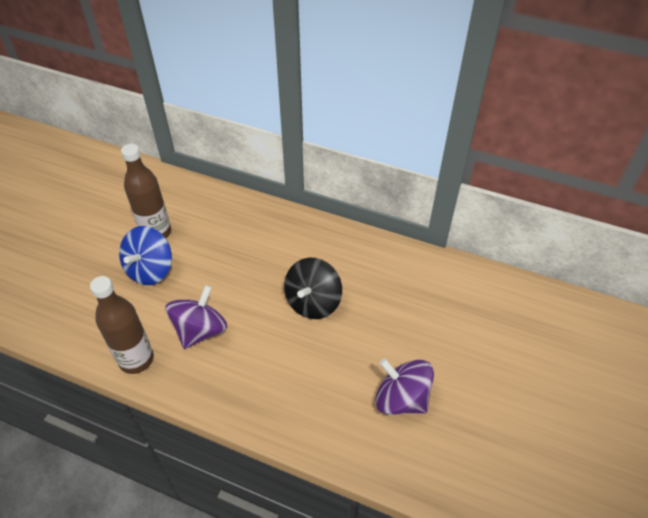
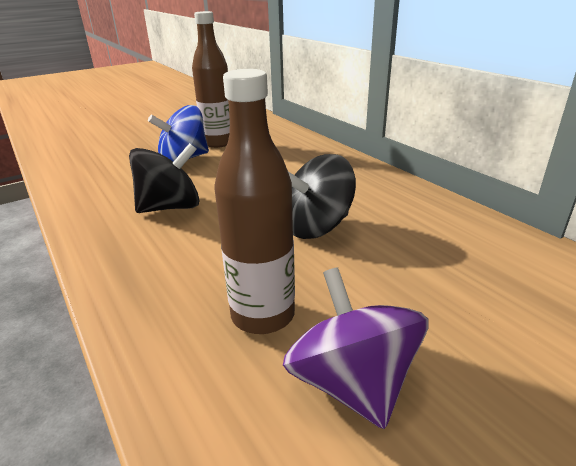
camera: 35 degrees right, 20 degrees down
(136, 359) = (89, 206): brown bottle -> brown bottle (263, 315)
(200, 330) = (170, 207): purple spinning top -> black spinning top

